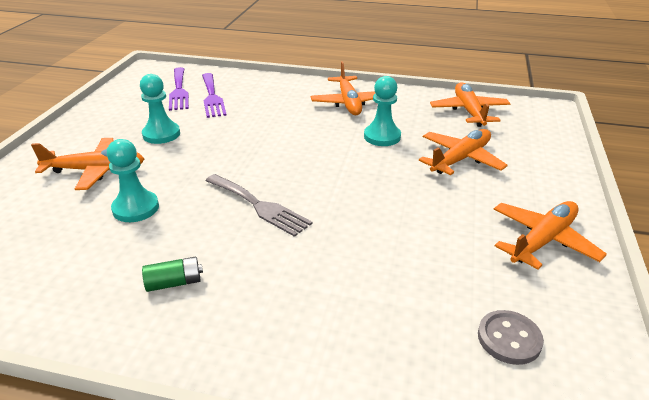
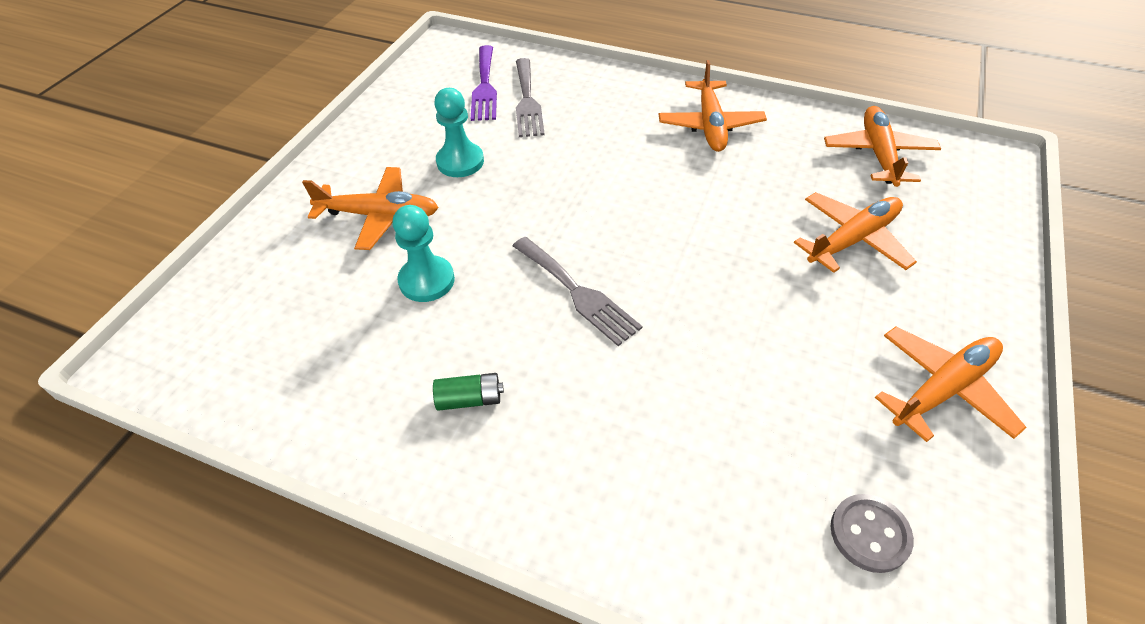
camera: 10 degrees right, 15 degrees up
(212, 97) = (527, 101): purple fork -> grey fork
(382, 136) = (749, 190): turquoise pawn -> none

